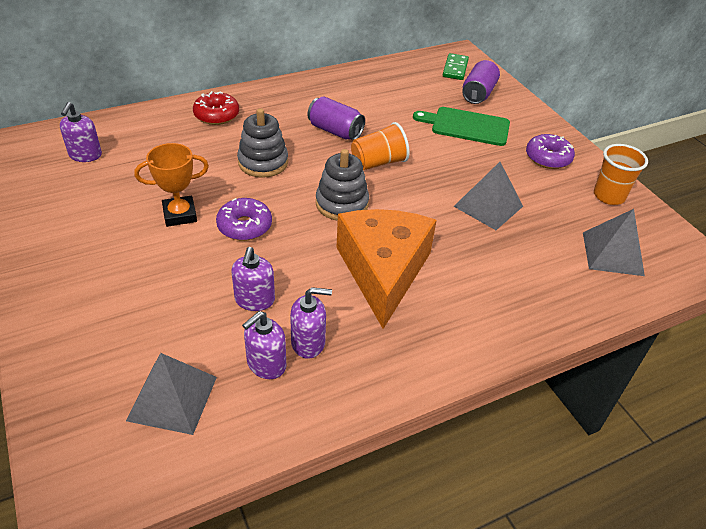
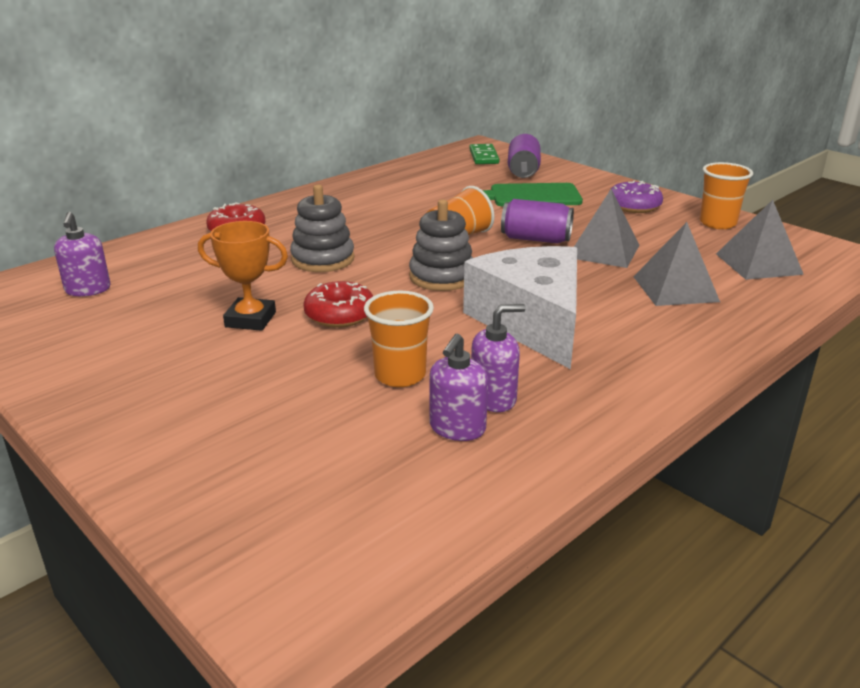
camera: 15 degrees left, 15 degrees down
(172, 398) = (361, 486): grey pyramid -> grey pyramid (675, 288)
(180, 214) = (250, 319): orange trophy -> orange trophy turned 45 degrees clockwise
(244, 226) = (340, 315): purple donut -> red donut
(254, 300) = (400, 375): purple soap dispenser -> orange cup
(335, 131) = (389, 221): purple can -> purple can (535, 239)
(383, 271) = (532, 322): orange cheese -> white cheese

